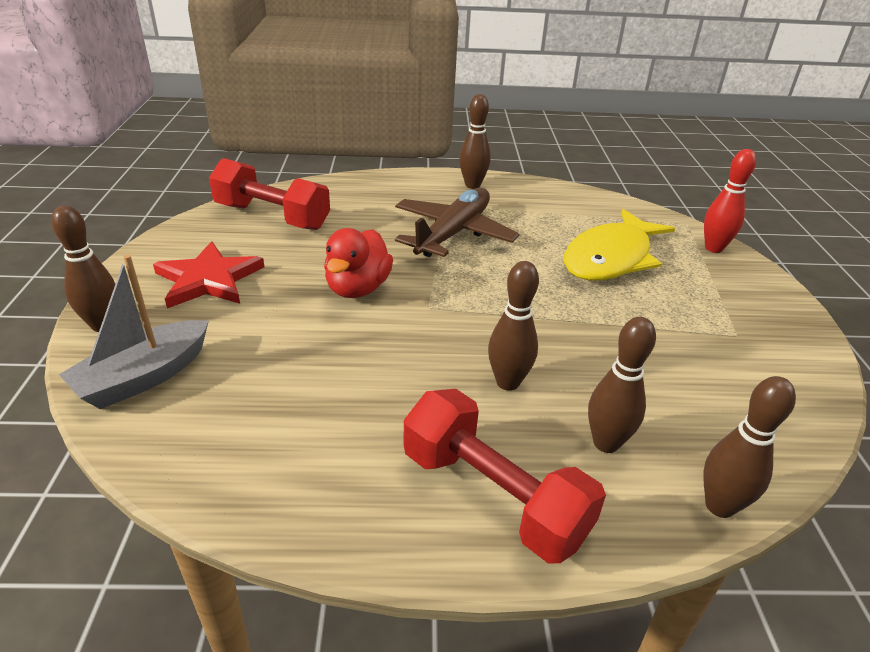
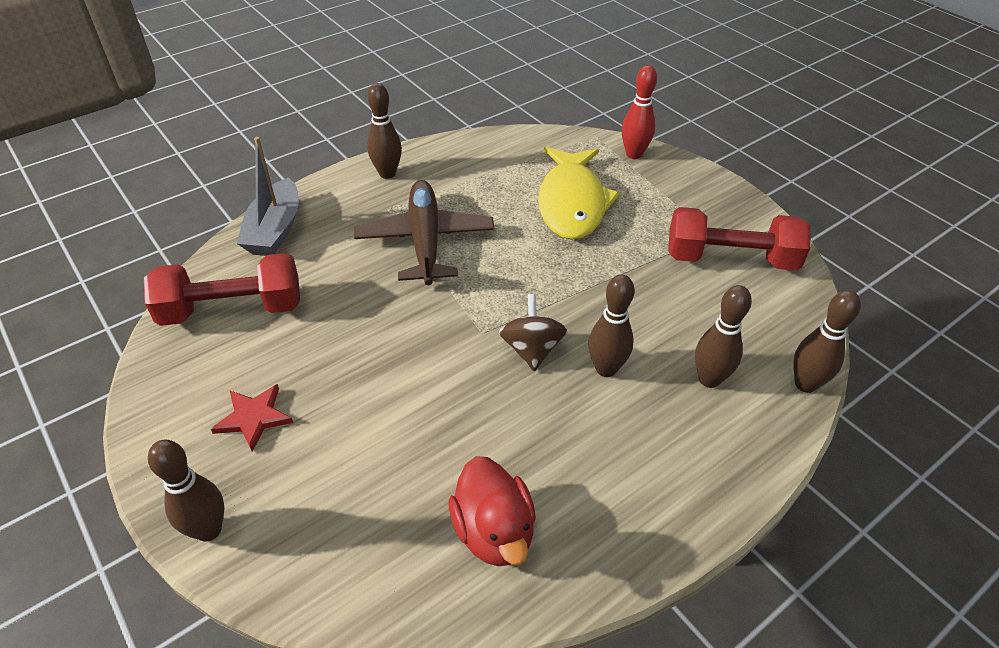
camera: 35 degrees left, 10 degrees up
(144, 377) = (317, 552): grey boat -> grey boat (275, 230)
(208, 279) = (254, 417): red star -> red star, size x0.63
(358, 288) = (404, 347): red duck -> red duck (494, 531)
(456, 337) = (531, 349): none -> brown spinning top
(493, 496) = (680, 468): red dumbbell -> red dumbbell (730, 259)

